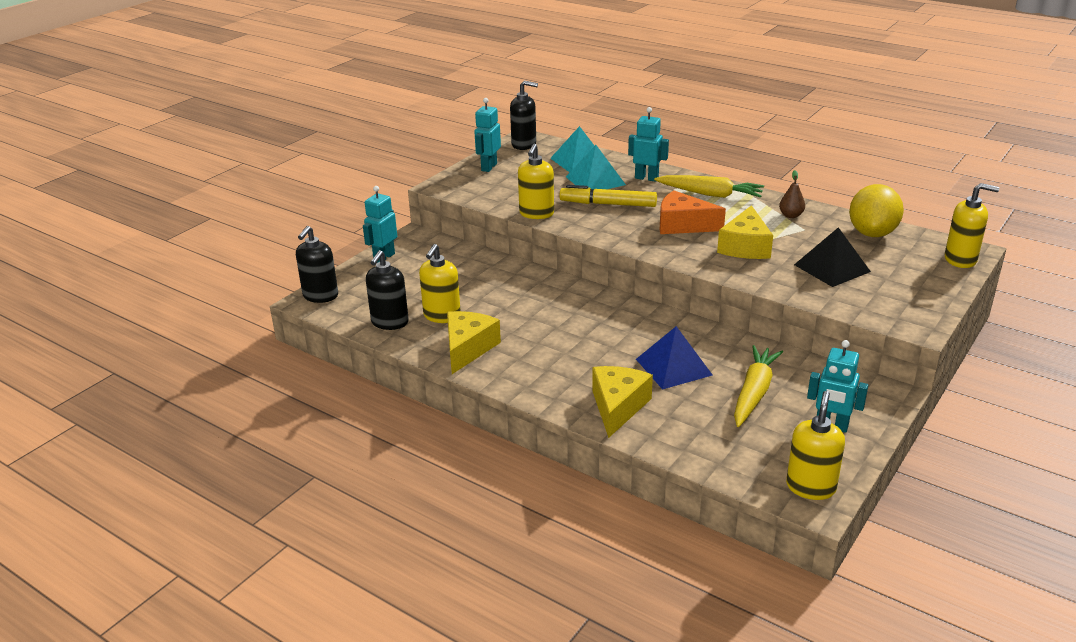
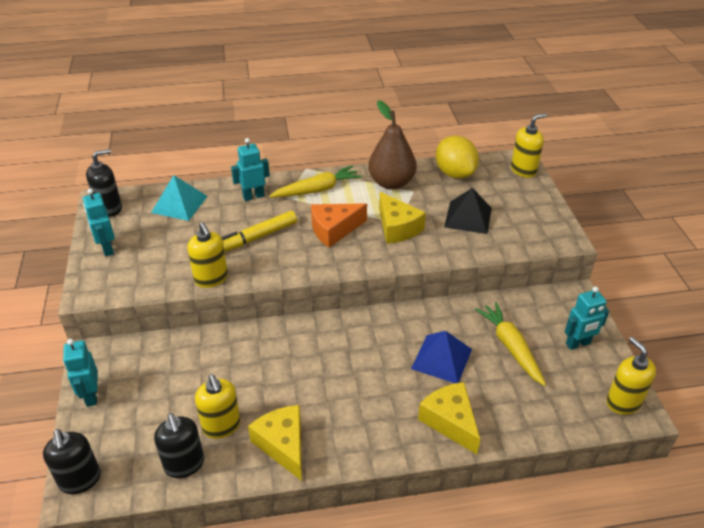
camera: 45 degrees left, 10 degrees up
(595, 180) = (217, 218): turquoise pyramid -> none
(791, 215) = (391, 183): brown pear -> brown pear, size x2.26

